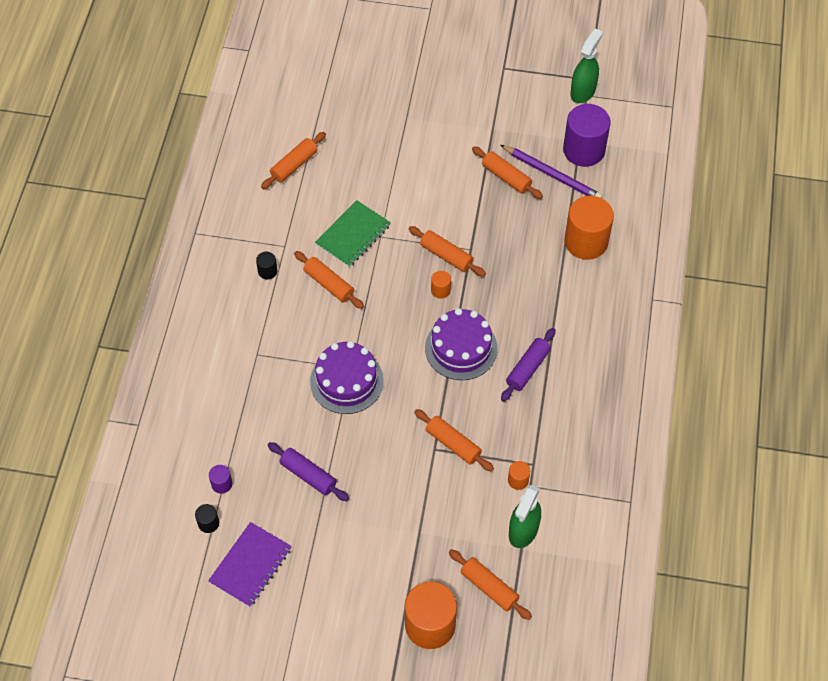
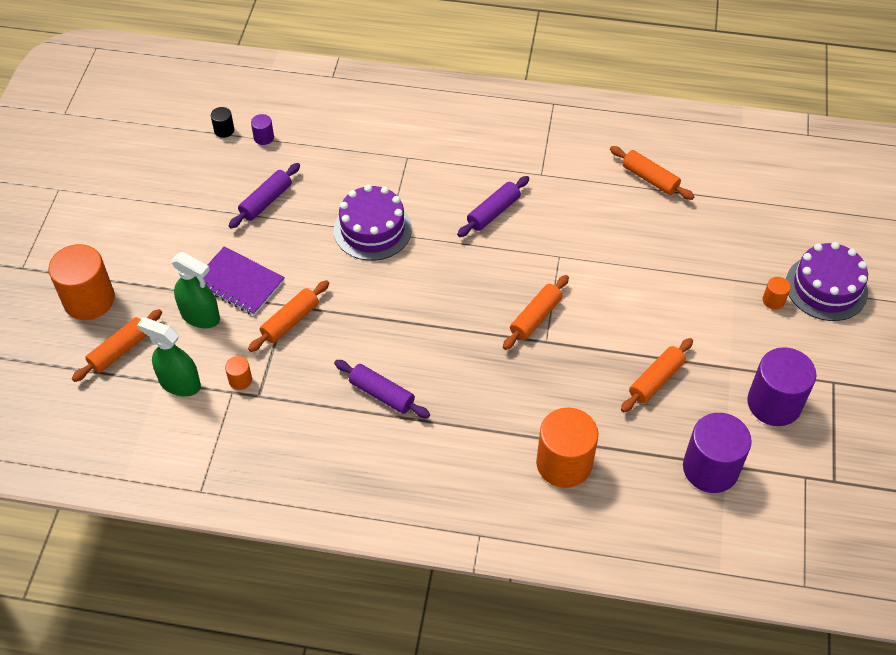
camera: 90 degrees right, 5 degrees down
(250, 565) = (176, 162): purple notebook -> purple notebook (239, 283)
(267, 271) = (508, 162): black cylinder -> none
(329, 284) = (493, 212): orange rolling pin -> purple rolling pin
(353, 235) = (559, 232): green notebook -> none
(440, 290) = (487, 311): orange cylinder -> orange cylinder (773, 300)
(461, 348) = (410, 330): purple cake -> purple cake (826, 288)
(524, 106) = (774, 403): none -> purple cylinder
(552, 174) = (666, 430): purple pencil -> none
(583, 91) = (811, 473): green spray bottle -> green spray bottle (200, 316)

